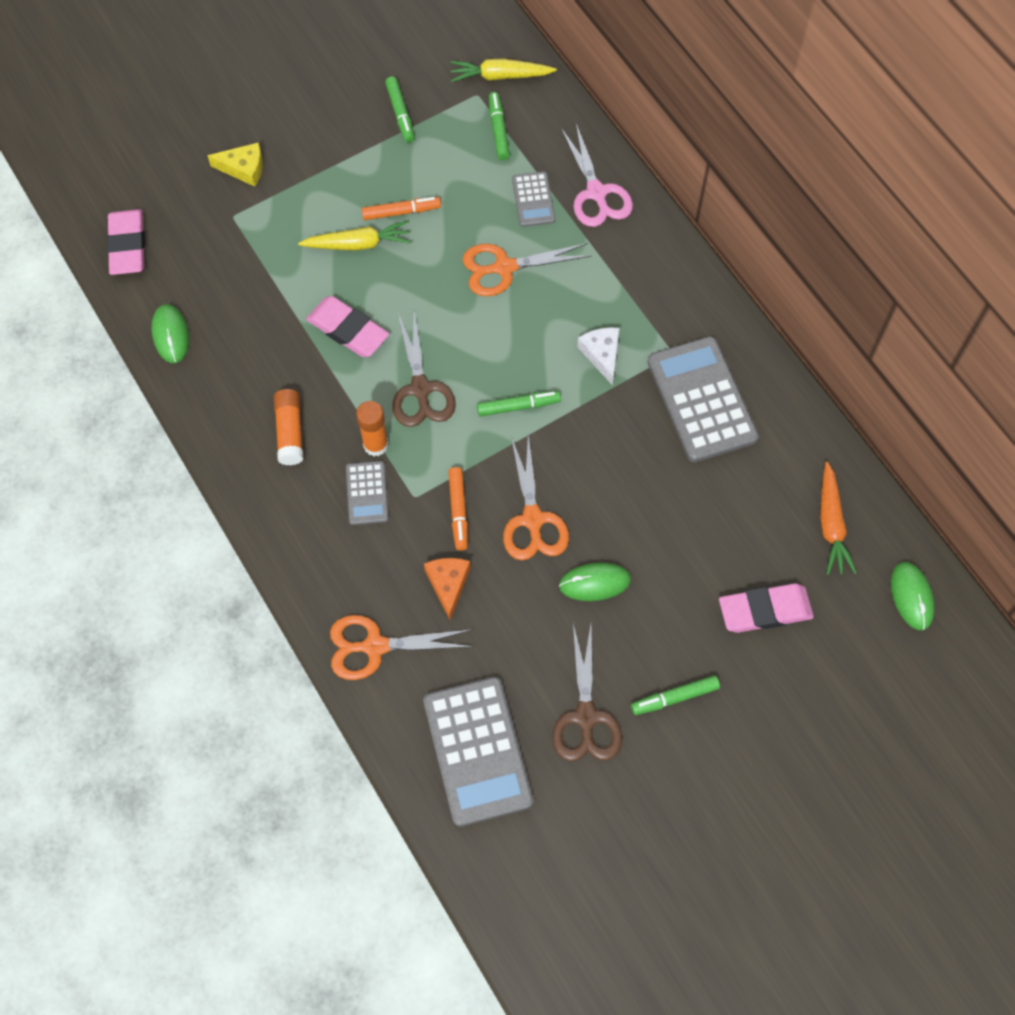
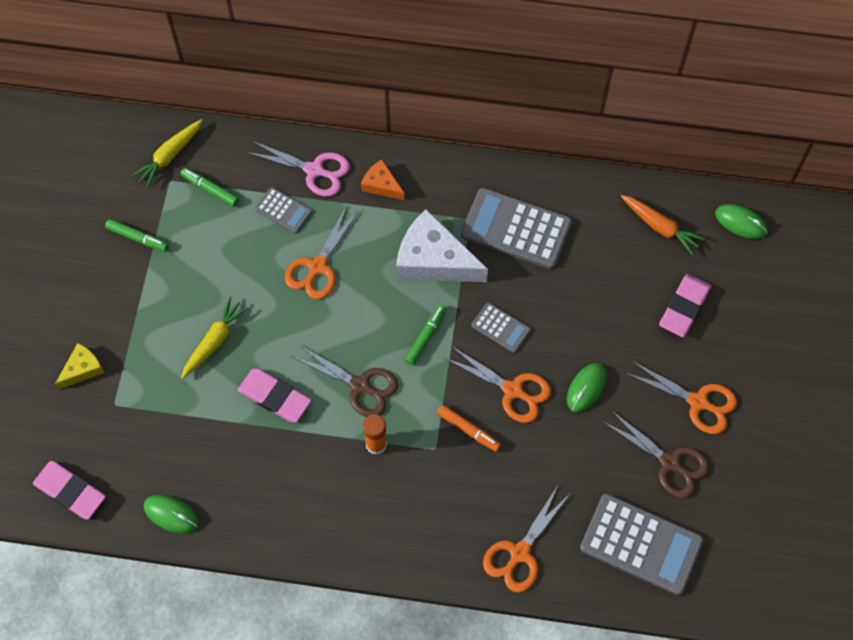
camera: 50 degrees left, 0 degrees up
(290, 432) = (318, 491): orange glue stick -> none
(348, 330) = (274, 397): pink eraser -> pink eraser turned 45 degrees clockwise
(367, 493) = (406, 476): grey calculator -> grey calculator (501, 328)
(401, 212) = (215, 296): orange marker -> none
(448, 584) = (514, 475): orange cheese -> orange cheese (381, 185)
(602, 354) = (433, 260): white cheese -> white cheese, size x1.96
(674, 697) = (698, 402): green marker -> orange scissors

